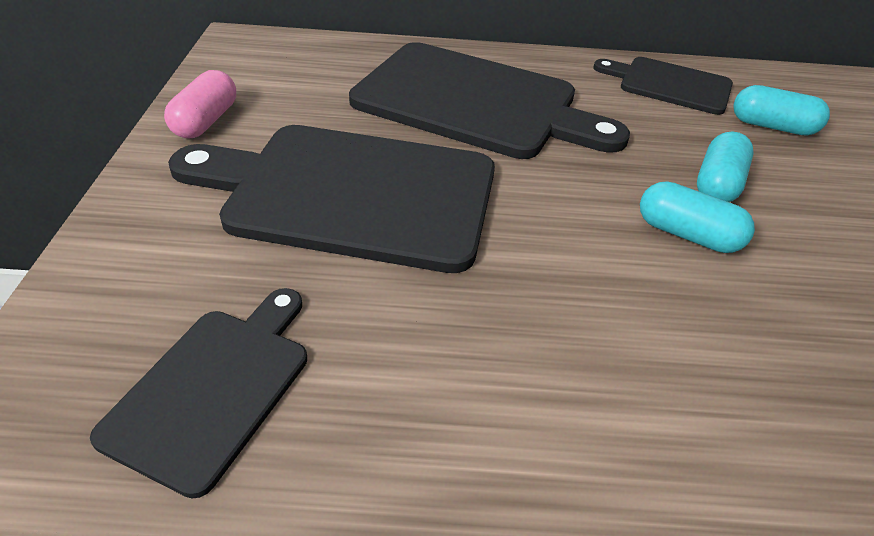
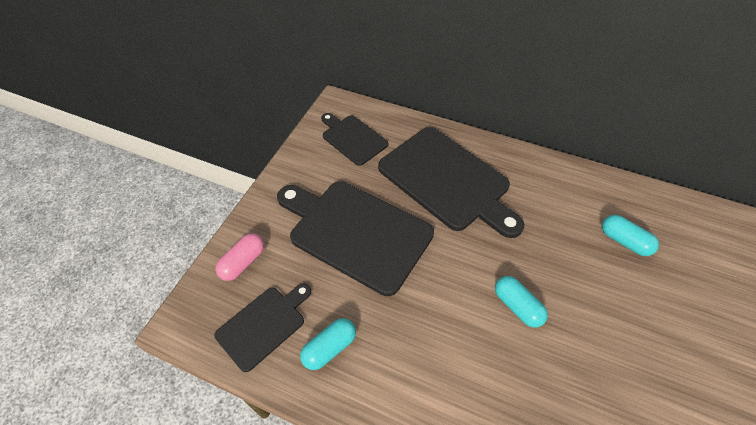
camera: 25 degrees right, 10 degrees up
(206, 121) = (303, 165): pink capsule -> pink capsule (243, 262)
(670, 85) = (578, 191): black cutting board -> black cutting board (353, 138)
(717, 184) = (558, 277): turquoise capsule -> turquoise capsule (329, 348)

